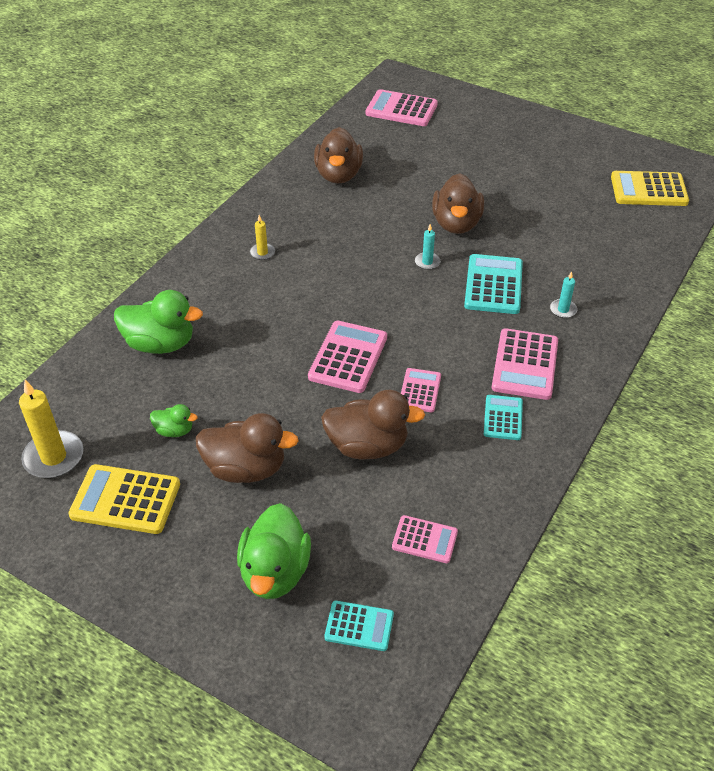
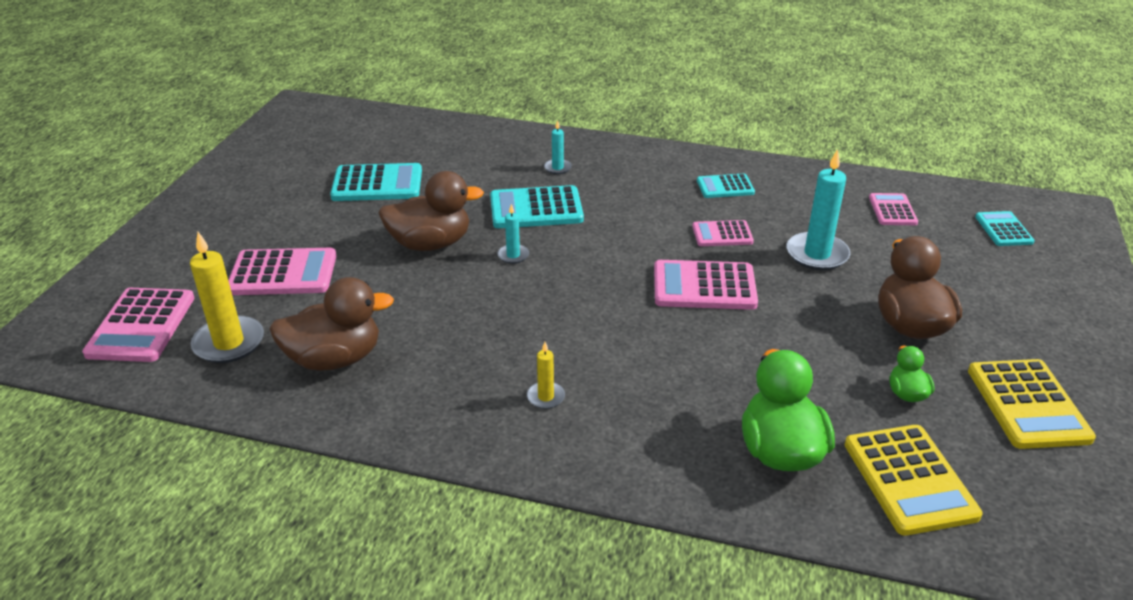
camera: 105 degrees left, 10 degrees down
(54, 457) = (1034, 492): yellow candle -> yellow candle (229, 343)
(275, 572) = (1002, 281): green duck -> none
(367, 446) = (817, 254): brown duck -> turquoise candle
(525, 365) = (648, 182): pink calculator -> pink calculator (283, 273)
(554, 205) = (377, 184): none -> turquoise calculator
(648, 190) = (337, 133): yellow calculator -> yellow calculator (909, 479)

